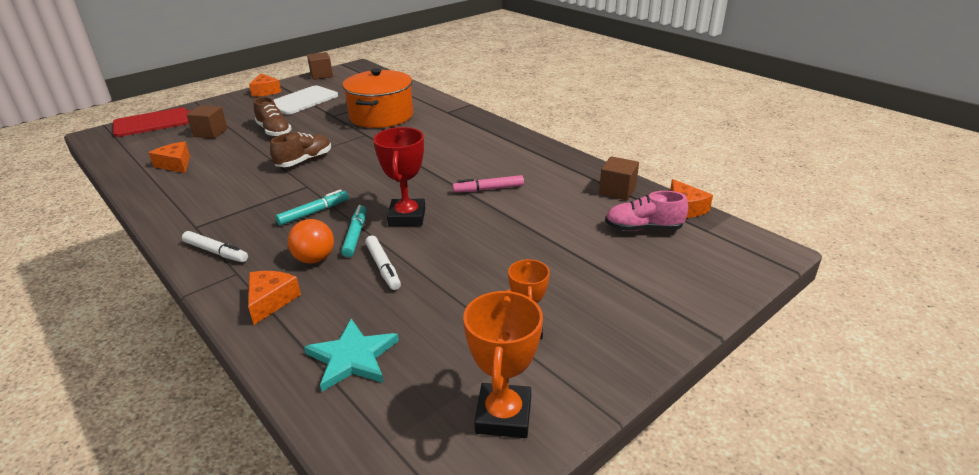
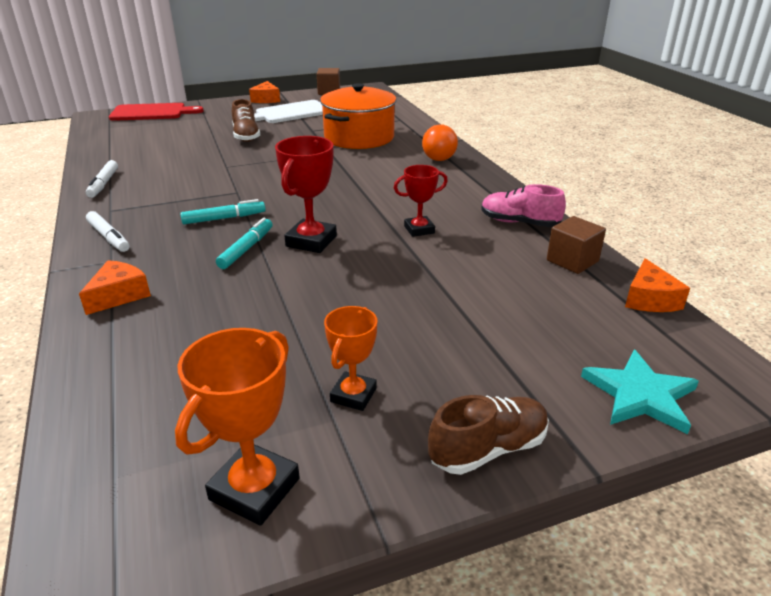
camera: 20 degrees right, 0 degrees up
(175, 164) = (138, 151): orange cheese -> none
(210, 133) = (189, 129): brown cube -> none
(304, 161) = (253, 168): brown shoe -> brown shoe (488, 449)
(314, 259) = (190, 264): orange ball -> orange ball (439, 159)
(352, 357) = (148, 374): turquoise star -> turquoise star (640, 395)
(383, 267) = (249, 287): white marker -> white marker (103, 184)
(488, 189) = (419, 230): pink marker -> red trophy
(643, 228) = (577, 311): pink shoe -> pink shoe (519, 223)

